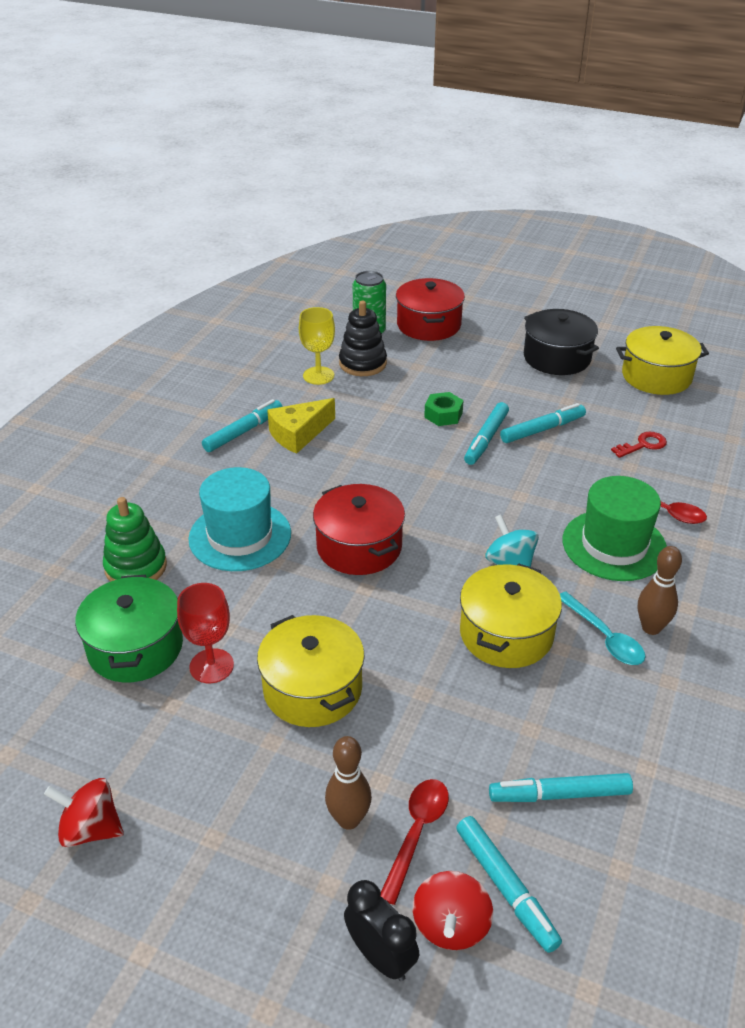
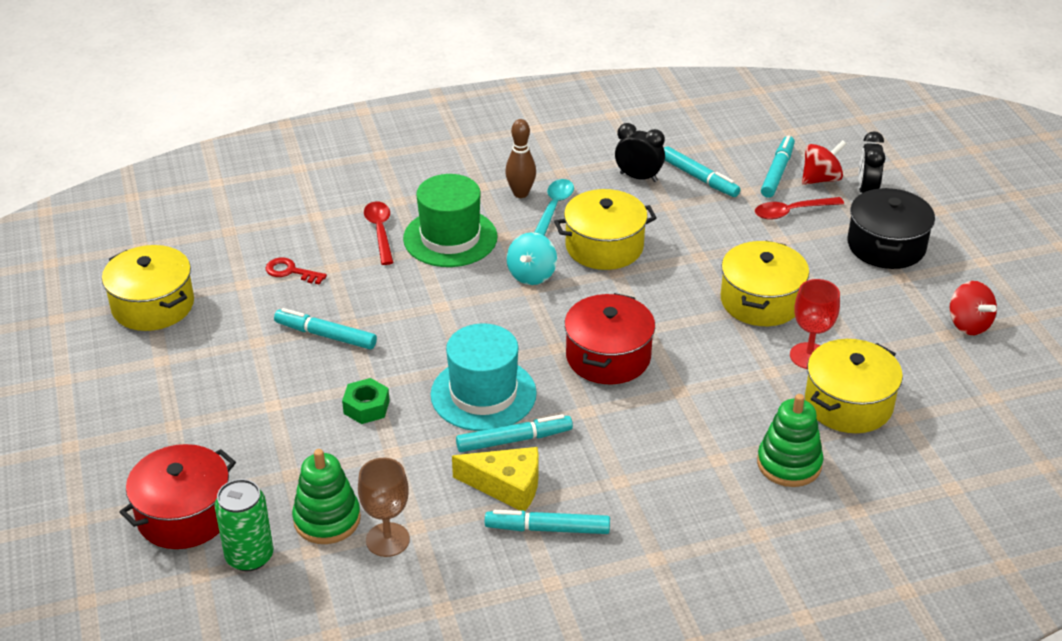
camera: 130 degrees left, 0 degrees up
(135, 647) = (848, 403): green pot -> yellow pot
(240, 536) = (681, 429): turquoise hat -> turquoise hat (483, 394)
(318, 375) = (387, 540): yellow goblet -> brown goblet
(348, 819) = (819, 238): brown bowling pin -> none
(362, 363) = (327, 519): black stacking toy -> green stacking toy
(486, 439) = (378, 361): turquoise marker -> turquoise marker (514, 440)
(557, 358) = (174, 382): black pot -> black pot (886, 246)
(606, 739) = (638, 177): none -> black clock

